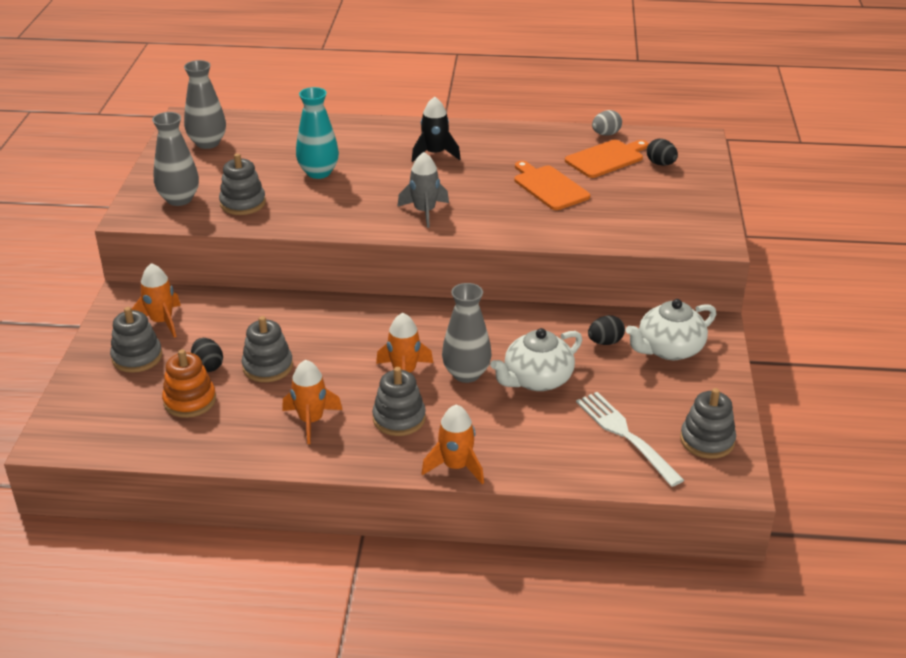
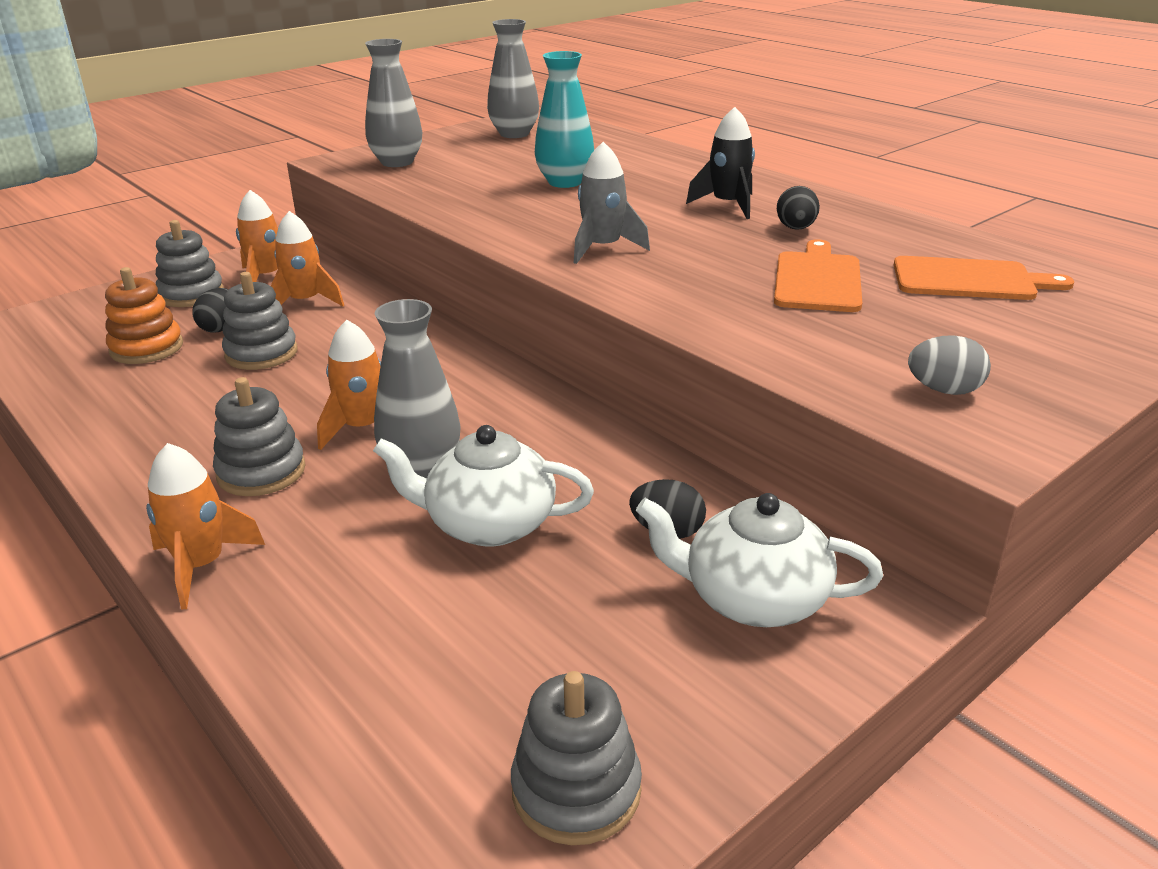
camera: 45 degrees right, 5 degrees down
(243, 203) = (441, 182): grey stacking toy -> none
(311, 421) = (188, 423): orange rocket -> orange rocket (305, 302)
(606, 134) = (1018, 256): grey egg -> grey egg (944, 390)
(625, 435) = (467, 680): white fork -> none
(660, 164) = (1058, 314): black egg -> black egg (795, 228)

